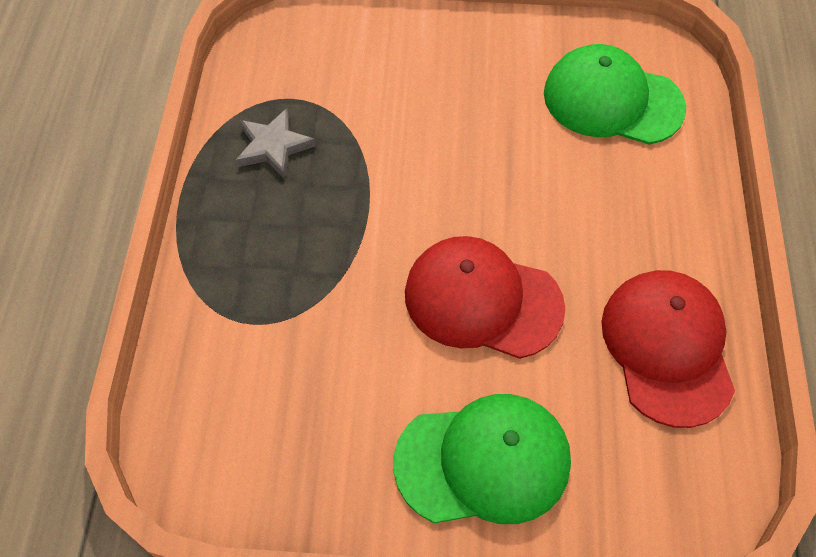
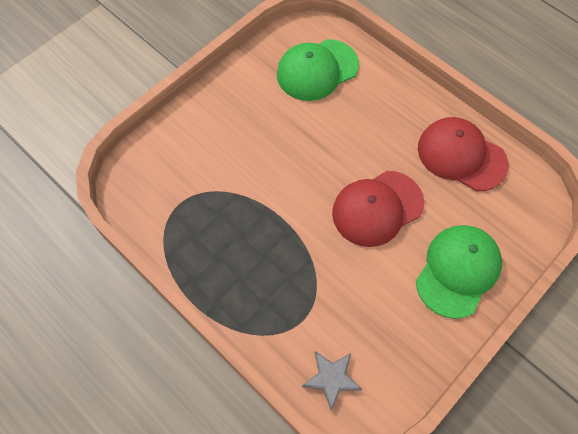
camera: 50 degrees left, 5 degrees up
(273, 146) = (203, 234): grey star -> grey star (331, 378)

